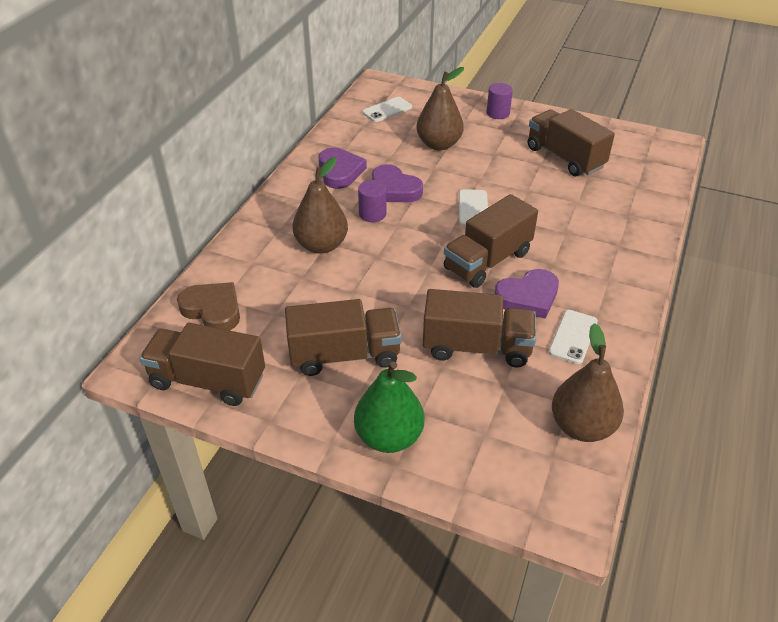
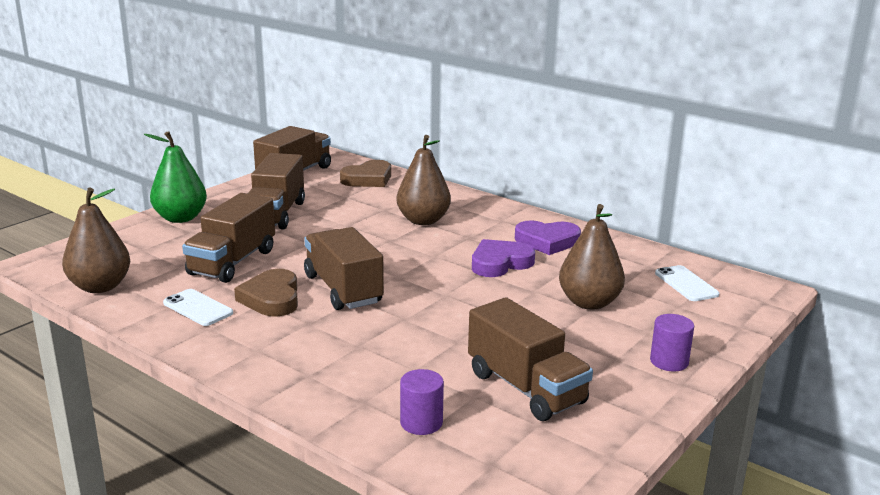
camera: 105 degrees right, 20 degrees down
(372, 214) = (459, 247): purple cylinder -> purple cylinder (421, 422)
(473, 208) = (440, 299): white phone -> none
(528, 297) = (271, 298): purple heart -> brown heart
(565, 157) = (526, 388): brown truck -> brown truck turned 75 degrees clockwise

